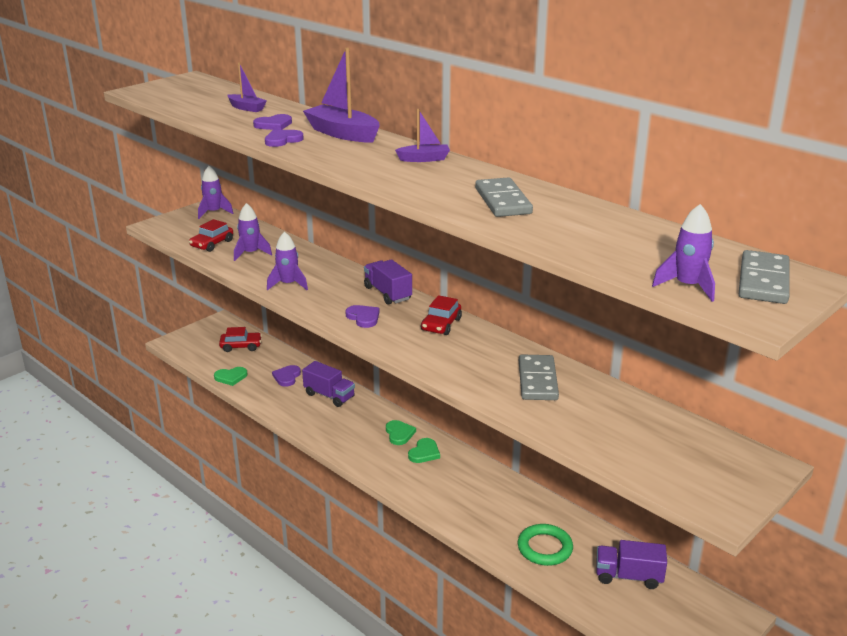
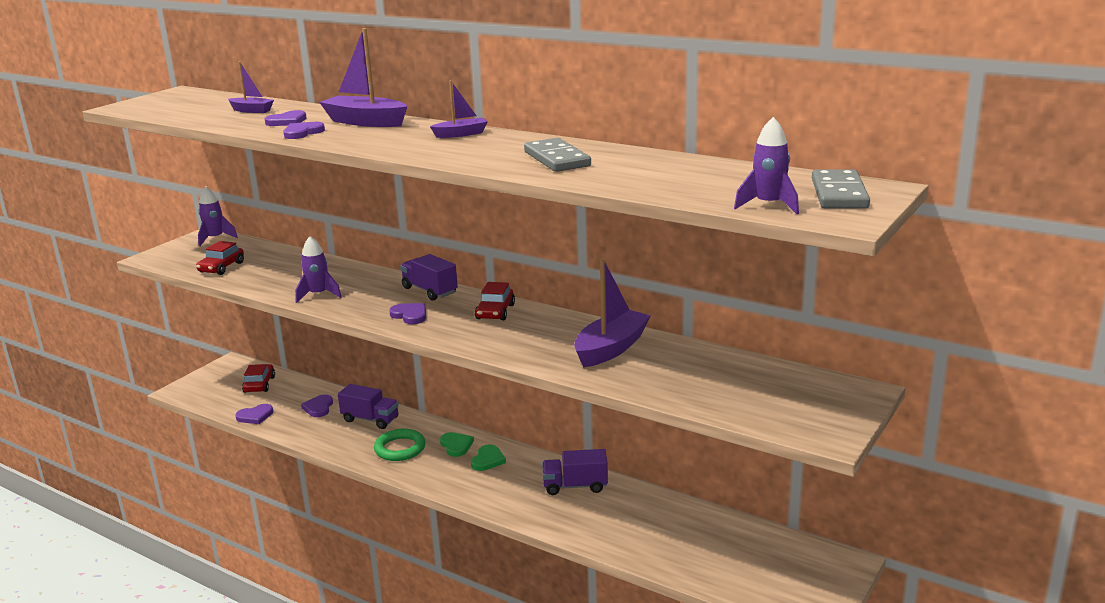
camera: 10 degrees left, 5 degrees down
(231, 377) = (255, 416): green heart -> purple heart
(241, 346) = (259, 384): red car -> red car turned 75 degrees counterclockwise
(251, 253) = (268, 271): purple rocket -> none
(538, 380) = (611, 348): grey domino -> purple boat
(544, 548) = (638, 531): green ring -> green ring (400, 448)
(628, 576) = (730, 544): purple truck -> purple truck (575, 486)

